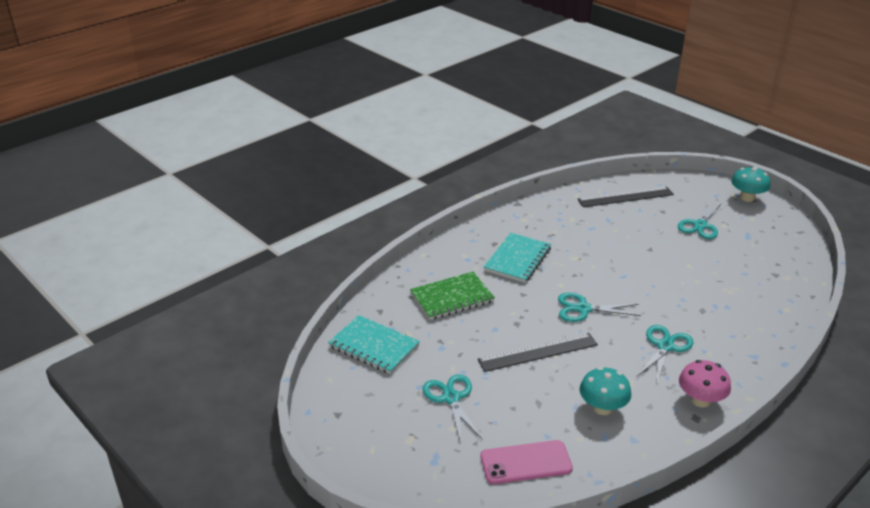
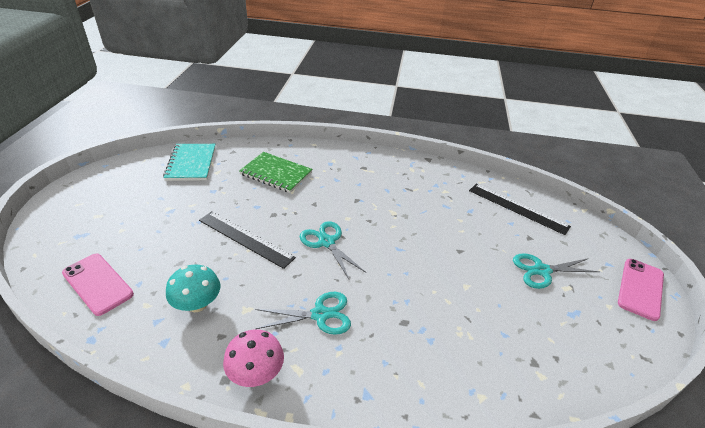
camera: 50 degrees right, 5 degrees up
(451, 398) = (156, 216): turquoise scissors -> none
(517, 259) = (356, 185): turquoise notebook -> none
(747, 198) = (640, 289): turquoise mushroom -> pink phone

